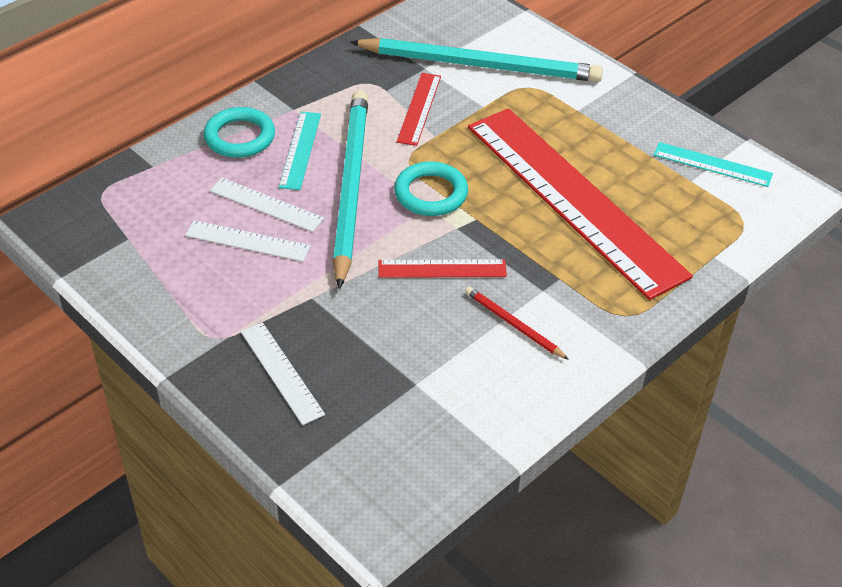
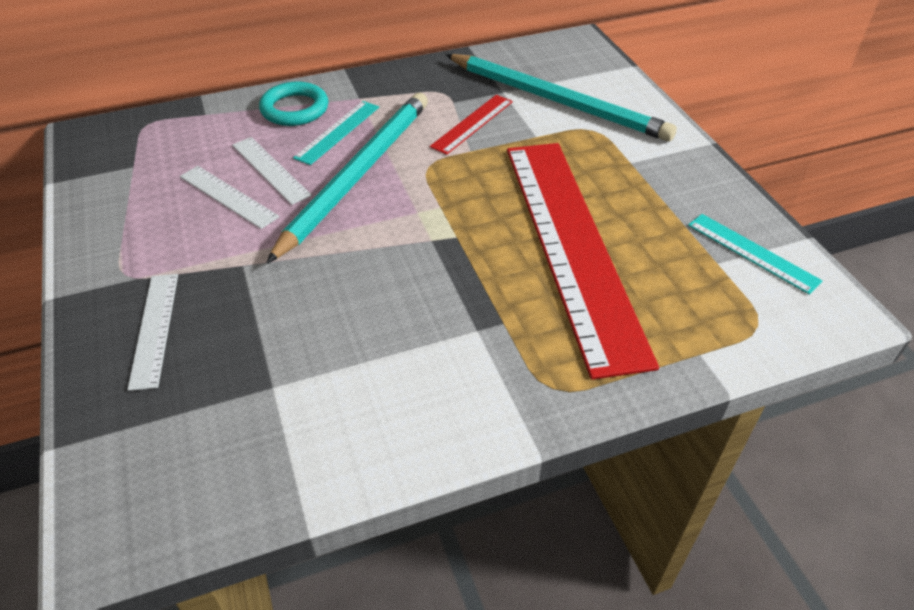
camera: 25 degrees right, 0 degrees up
(431, 193) = (428, 200): turquoise ring -> none
(442, 269) = (387, 275): red ruler -> none
(513, 324) = (419, 357): red pencil -> none

